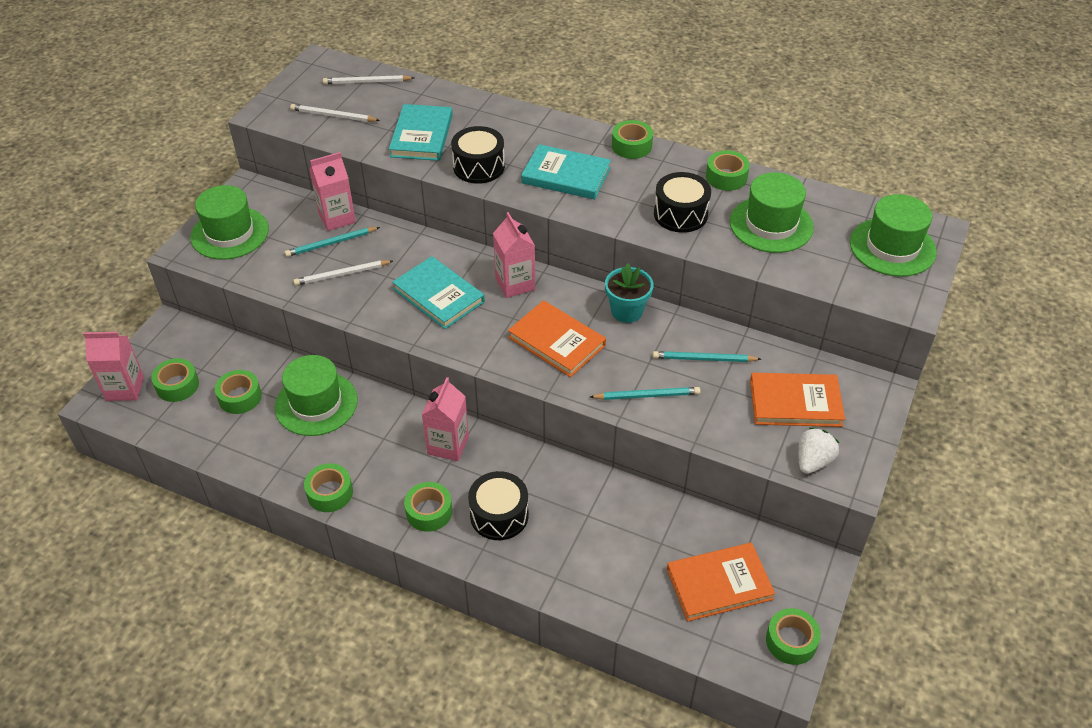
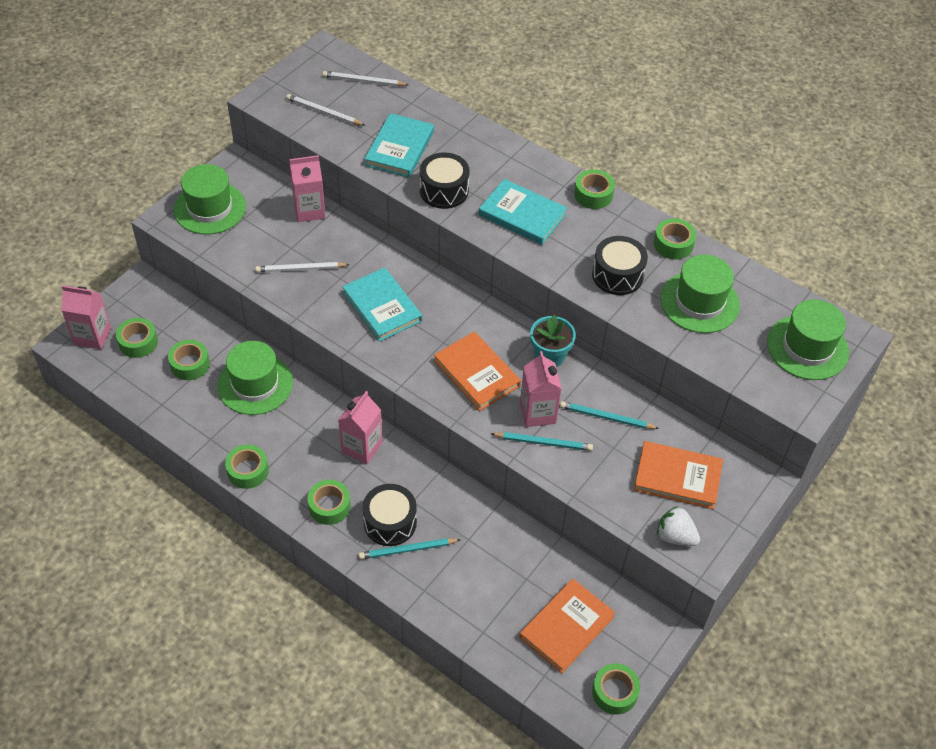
camera: 10 degrees right, 5 degrees up
(331, 243) = (298, 236): turquoise pencil -> turquoise pencil (407, 550)
(515, 284) = (454, 308): pink carton -> pink carton (537, 413)
(719, 584) = (566, 627): orange book -> orange book turned 45 degrees counterclockwise
(813, 461) = (675, 536): white strawberry -> white strawberry turned 105 degrees counterclockwise

